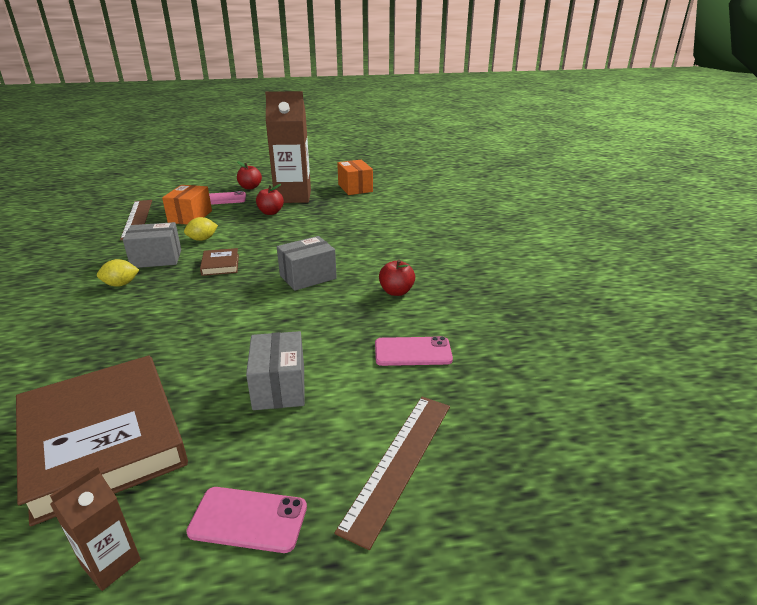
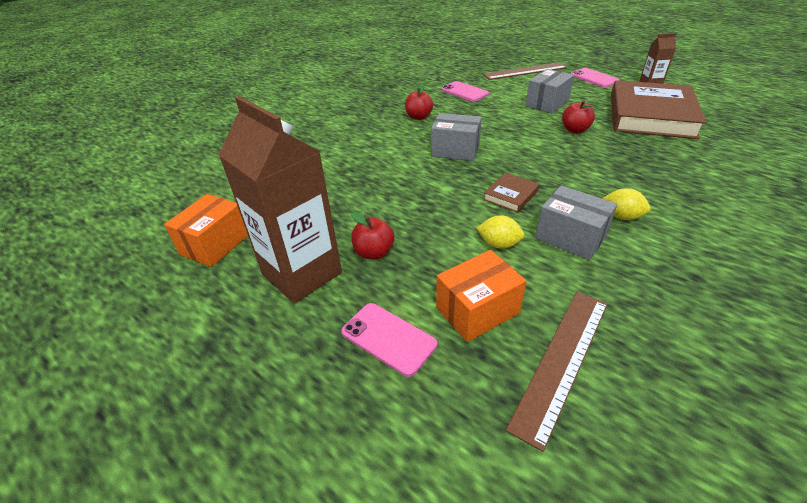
camera: 130 degrees left, 10 degrees up
(250, 187) = (308, 352): red apple -> red apple (575, 130)

